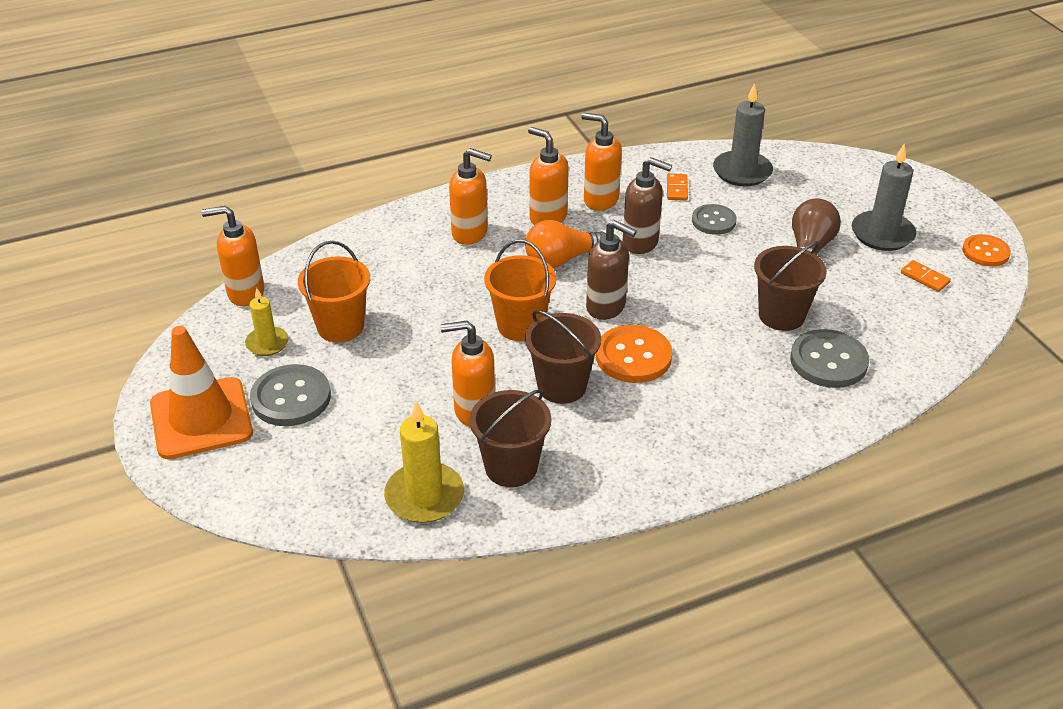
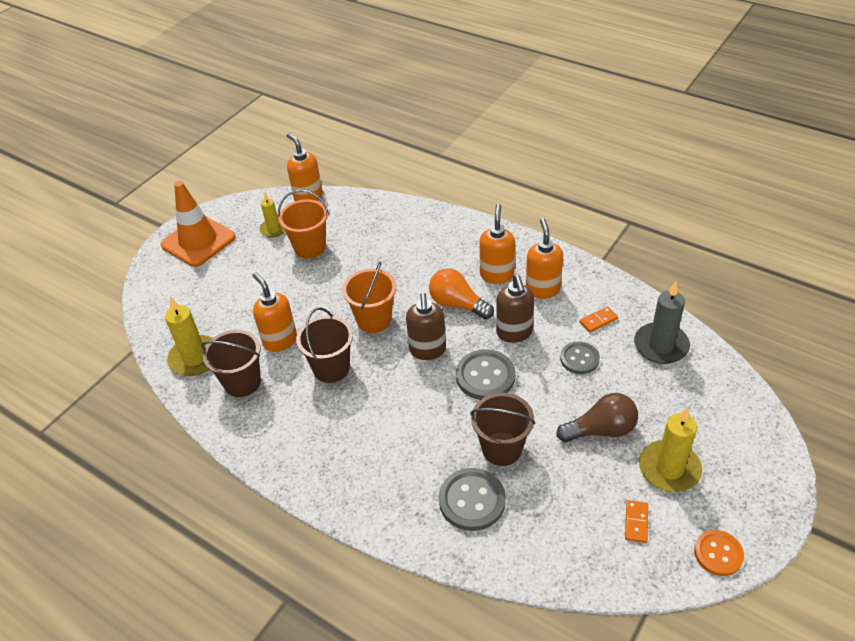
camera: 60 degrees right, 5 degrees up
(291, 398) = (237, 263): grey button -> grey button (485, 376)
(470, 233) = (445, 250): orange soap dispenser -> none
(633, 356) = (388, 388): orange button -> none
(882, 234) = (669, 468): grey candle -> yellow candle

